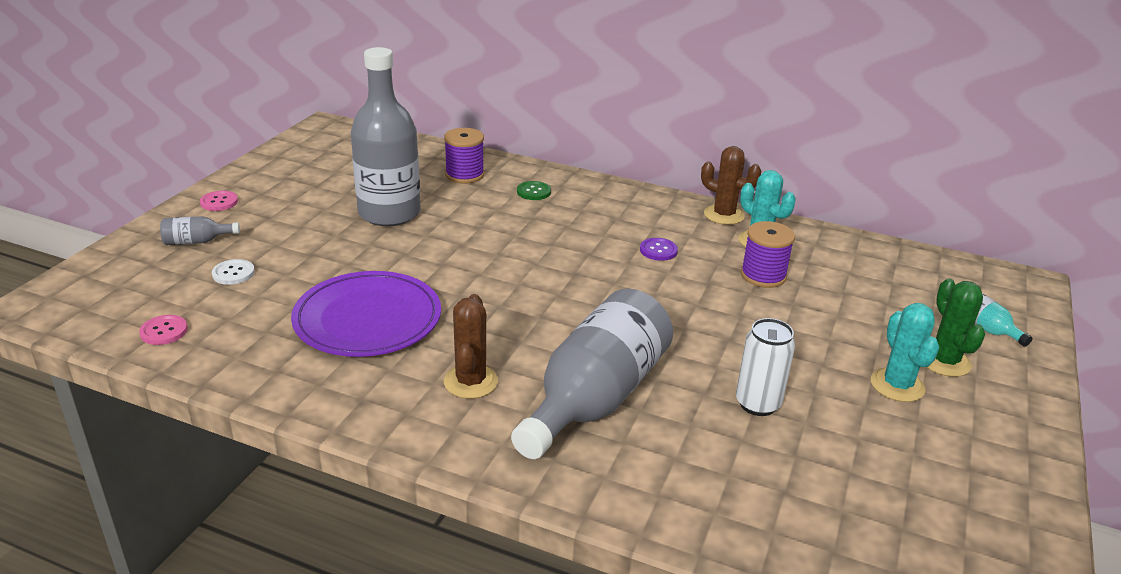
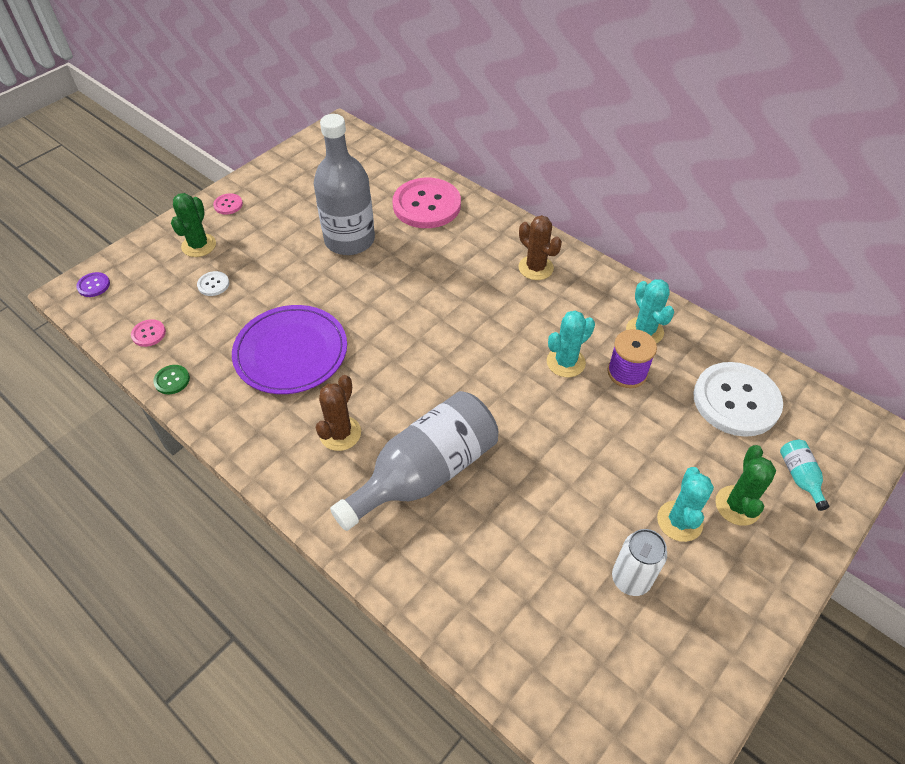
camera: 20 degrees right, 20 degrees up
(196, 241) = (199, 245): grey bottle -> green cactus
(464, 175) = (426, 205): purple spool -> pink button
(533, 192) = (475, 235): green button -> green button (172, 380)
(658, 250) = (550, 324): purple button -> purple button (93, 285)
(694, 278) = (565, 362): none -> turquoise cactus
(724, 215) = (628, 293): brown cactus -> brown cactus (535, 268)
(757, 404) = (550, 510): white can -> white can (631, 579)
(884, 280) = (736, 401): none -> white button

